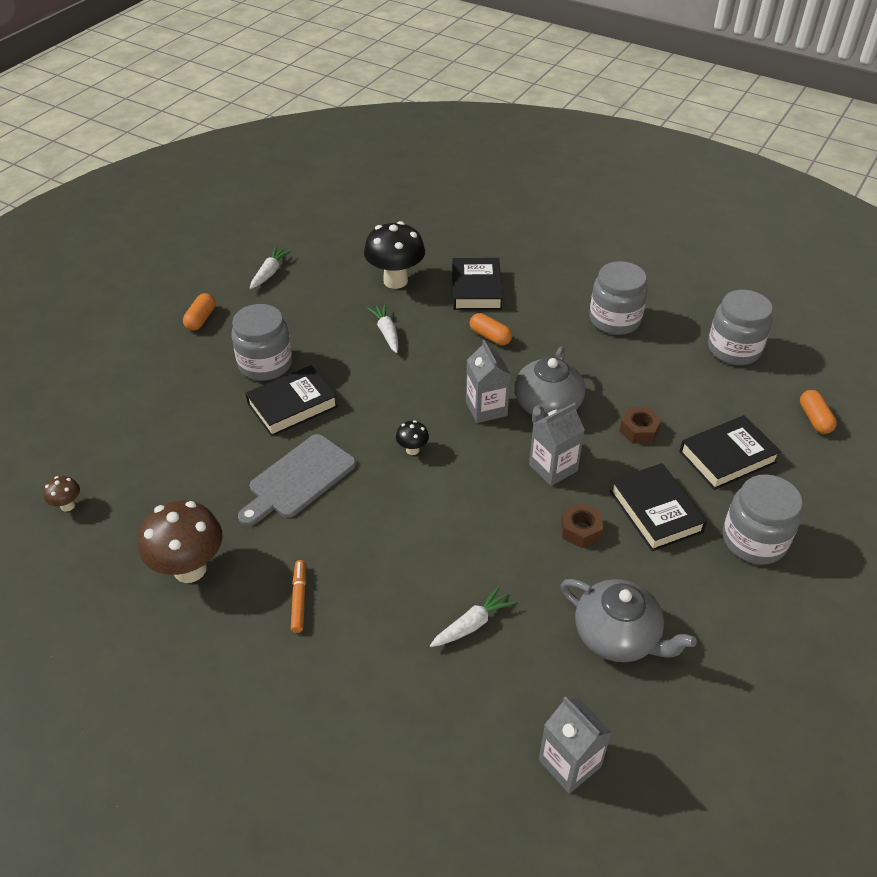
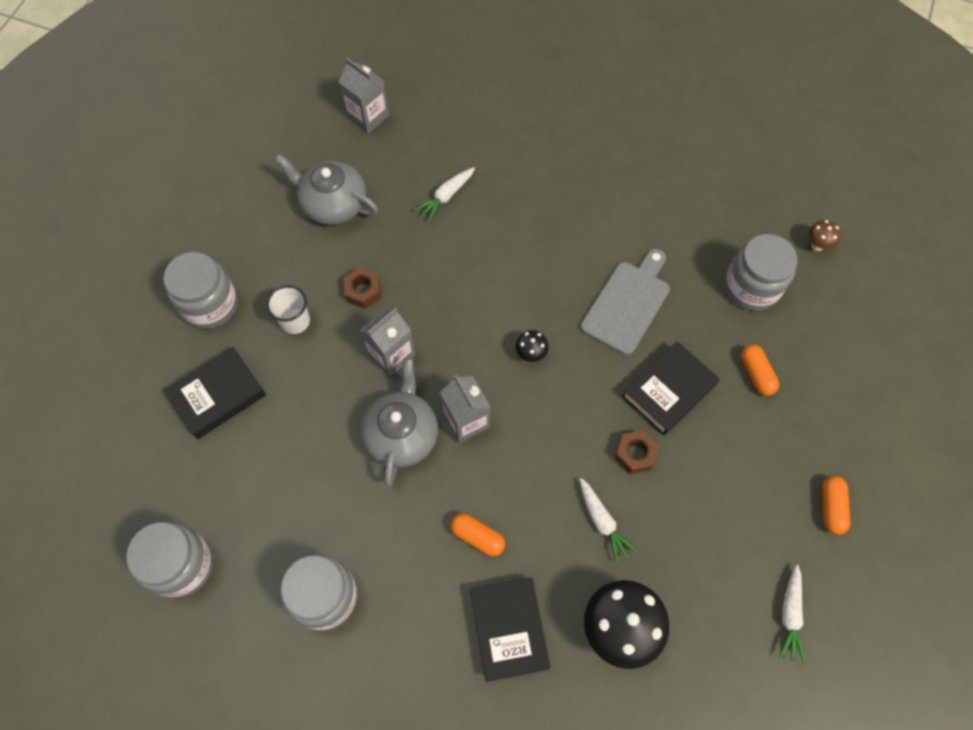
camera: 170 degrees right, 20 degrees up
(190, 569) = (682, 206): brown mushroom -> none
(265, 364) = (722, 445): grey jar -> grey jar (751, 287)
(299, 599) = (585, 195): orange marker -> none
(639, 430) = (305, 416): brown nut -> brown nut (635, 454)
(655, 511) = (295, 321): black book -> white cup
(814, 419) = (114, 464): orange capsule -> orange capsule (756, 374)

